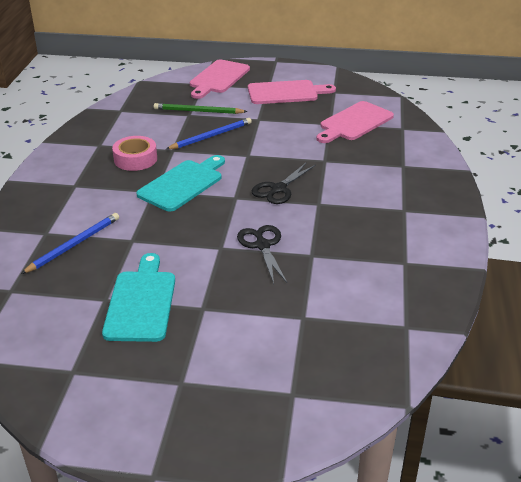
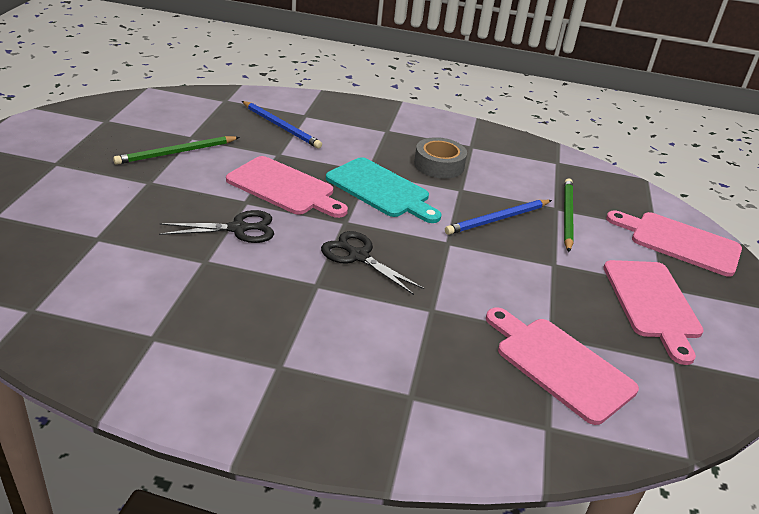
camera: 90 degrees right, 0 degrees up
(135, 159) = (439, 165): pink tape -> grey tape
(141, 302) = (176, 153): turquoise cutting board -> green pencil
(192, 230) = (284, 188): none -> pink cutting board
(211, 136) = (498, 219): blue pencil -> blue pencil turned 90 degrees clockwise

